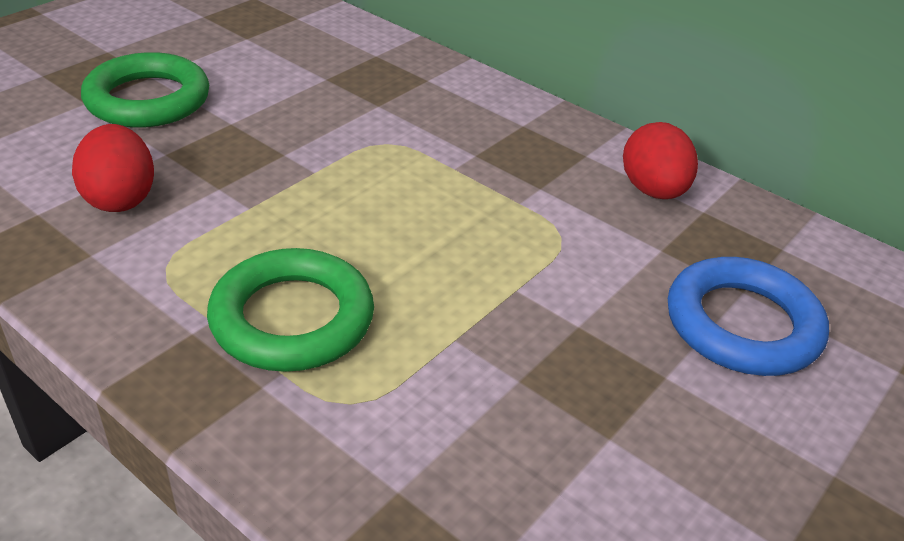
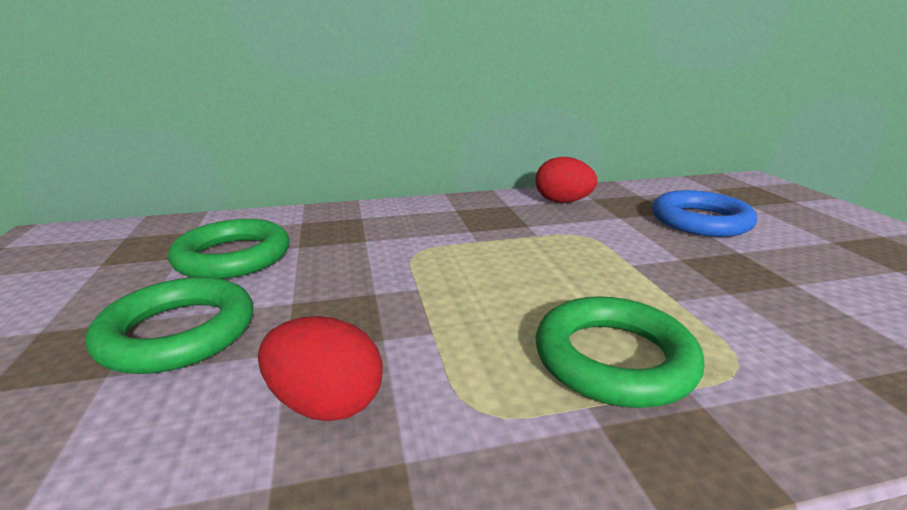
camera: 50 degrees left, 15 degrees down
(272, 59) = (233, 257): none -> green ring

